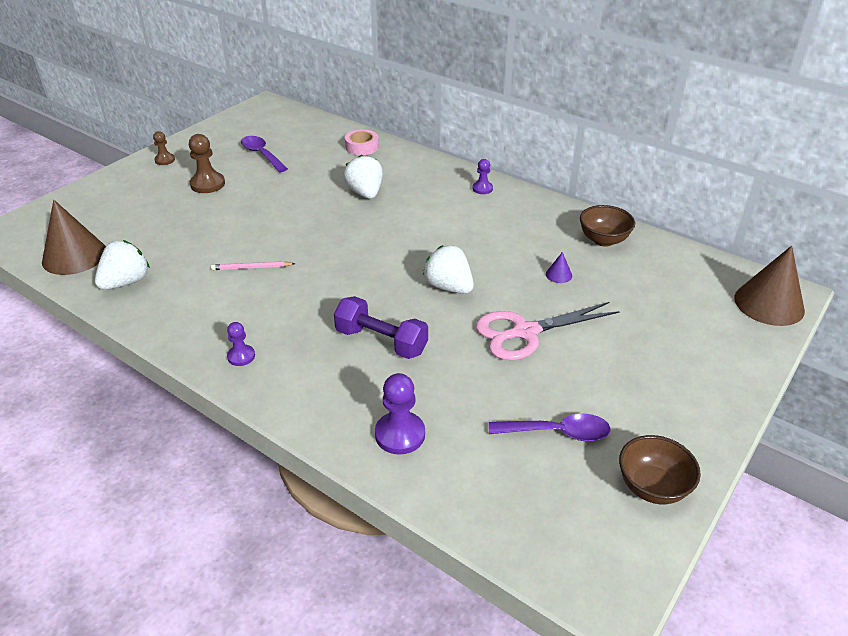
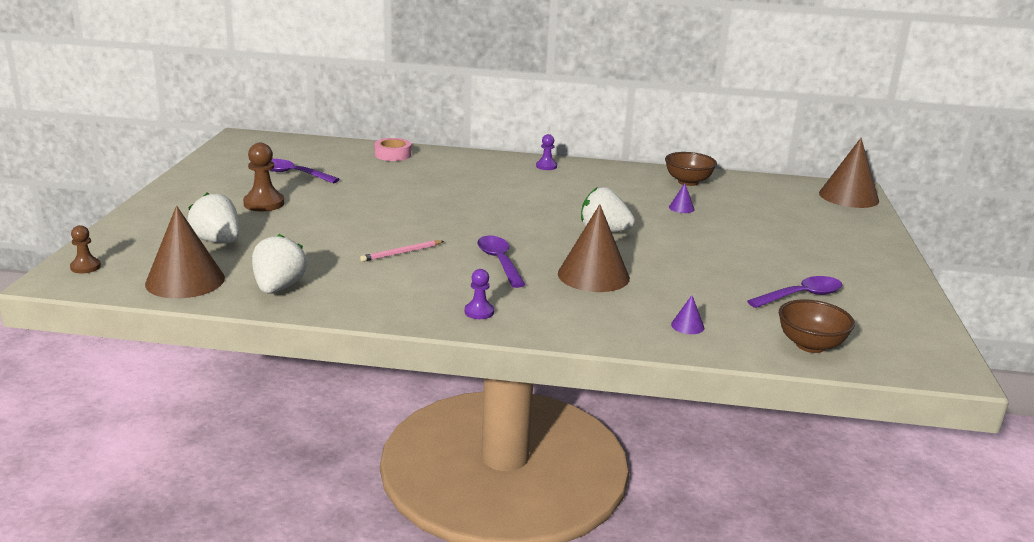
camera: 30 degrees left, 15 degrees down
(165, 160) = (184, 193): brown pawn -> brown pawn (85, 267)
(318, 300) = (499, 261): none -> purple spoon
(365, 193) = (442, 185): white strawberry -> white strawberry (218, 241)
(381, 341) = (593, 275): purple dumbbell -> brown cone
(400, 434) = (687, 326): purple pawn -> purple cone
(525, 332) = (701, 246): pink scissors -> none
(652, 487) = (901, 308): brown bowl -> brown bowl (810, 345)

